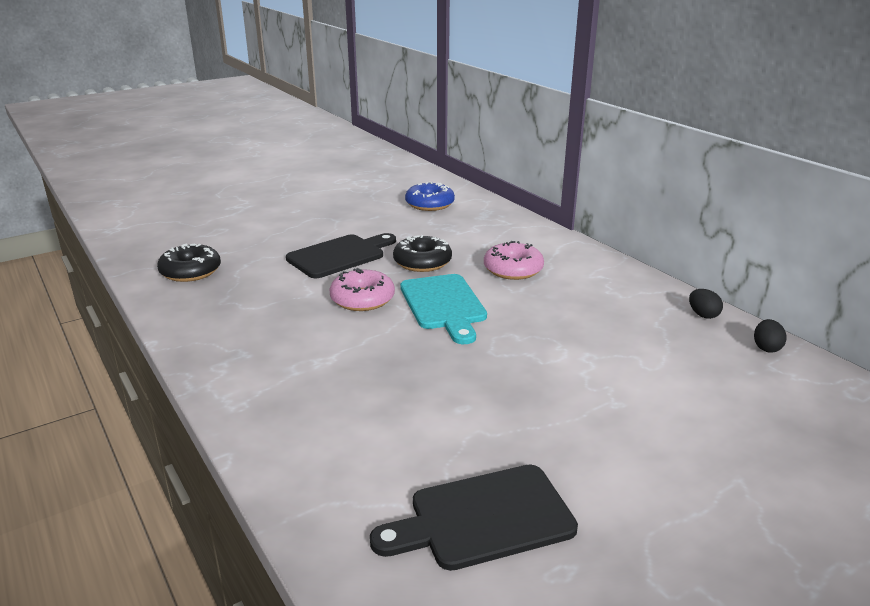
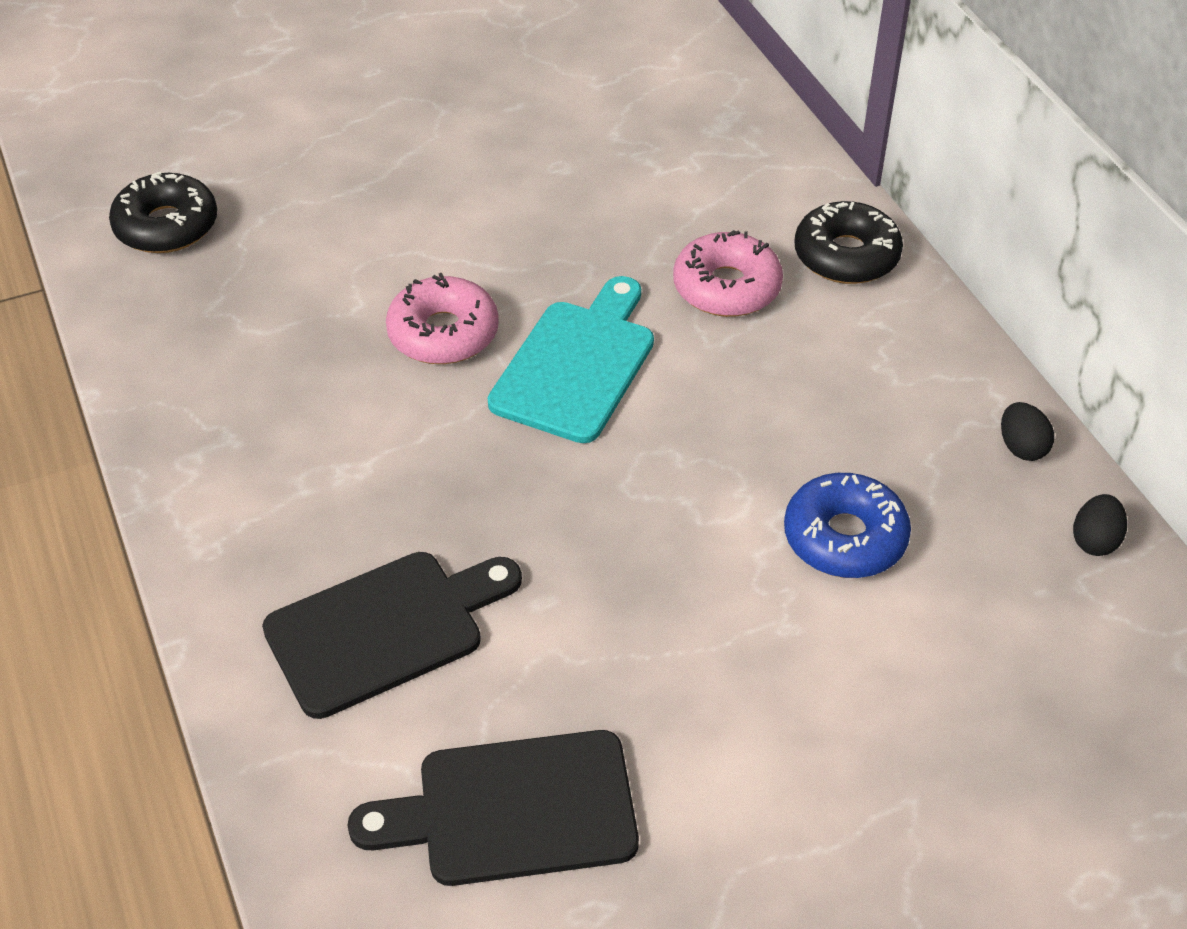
camera: 10 degrees right, 20 degrees up
(340, 256) = (428, 213): black cutting board -> black cutting board (384, 630)
(422, 262) = (570, 248): black donut -> black donut (846, 256)
(429, 204) = (627, 79): blue donut -> blue donut (844, 538)
(443, 305) = (577, 365): turquoise cutting board -> turquoise cutting board turned 150 degrees counterclockwise

